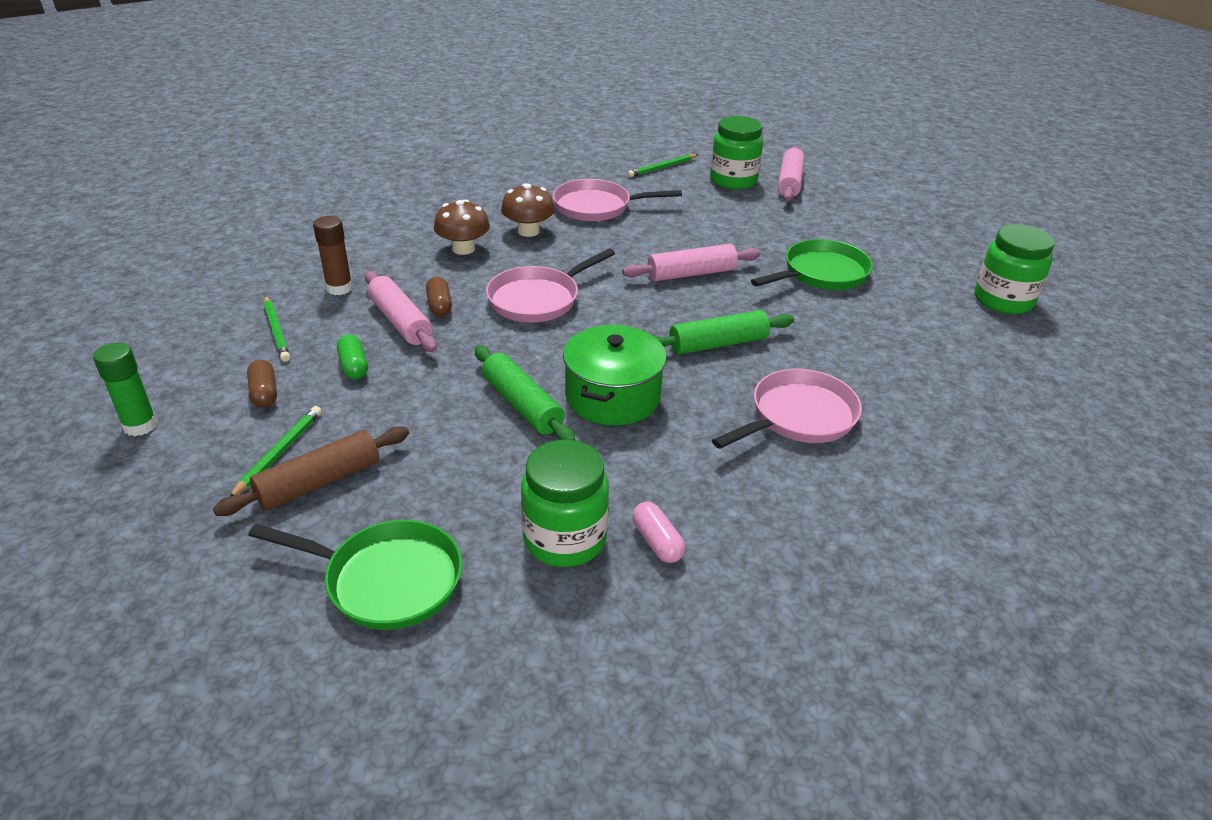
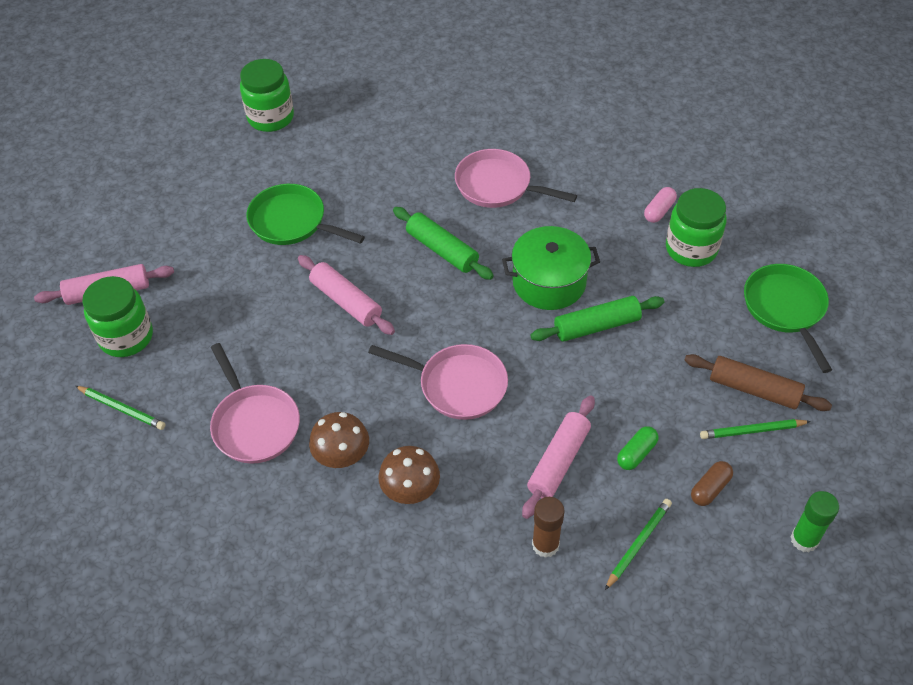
camera: 115 degrees left, 15 degrees up
(439, 305) = (516, 449): brown capsule -> none
(522, 405) = (596, 326): green rolling pin -> green rolling pin turned 45 degrees clockwise

